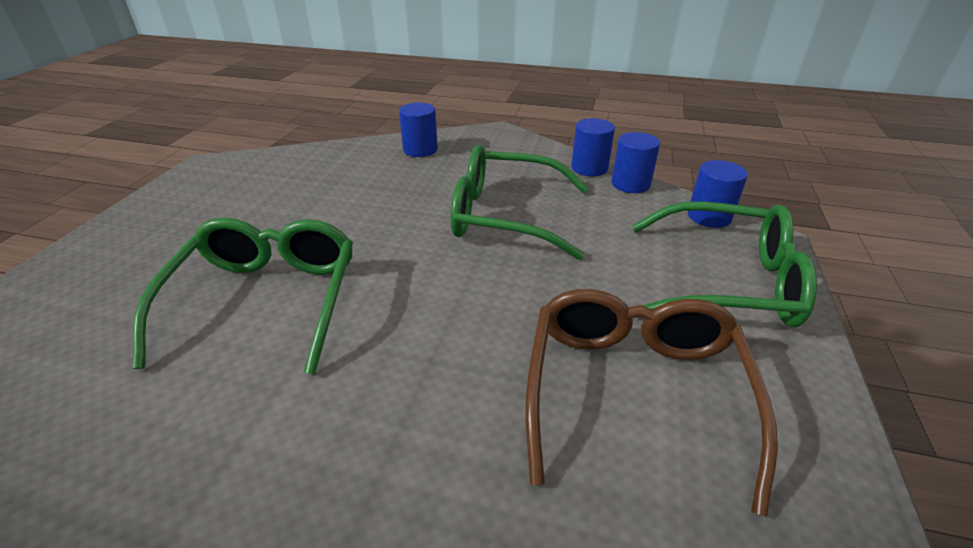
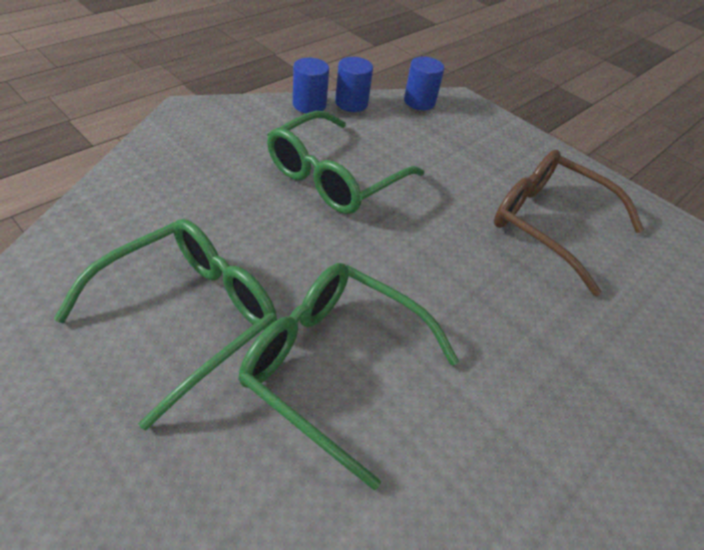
camera: 65 degrees left, 10 degrees up
(420, 150) = (162, 166): blue cylinder -> none
(727, 282) = (485, 138): green glasses -> green glasses (189, 316)

